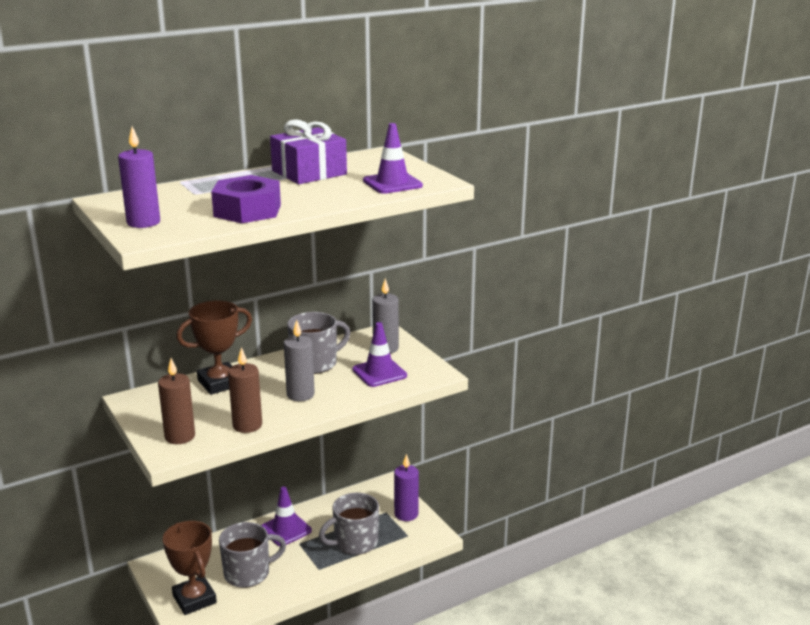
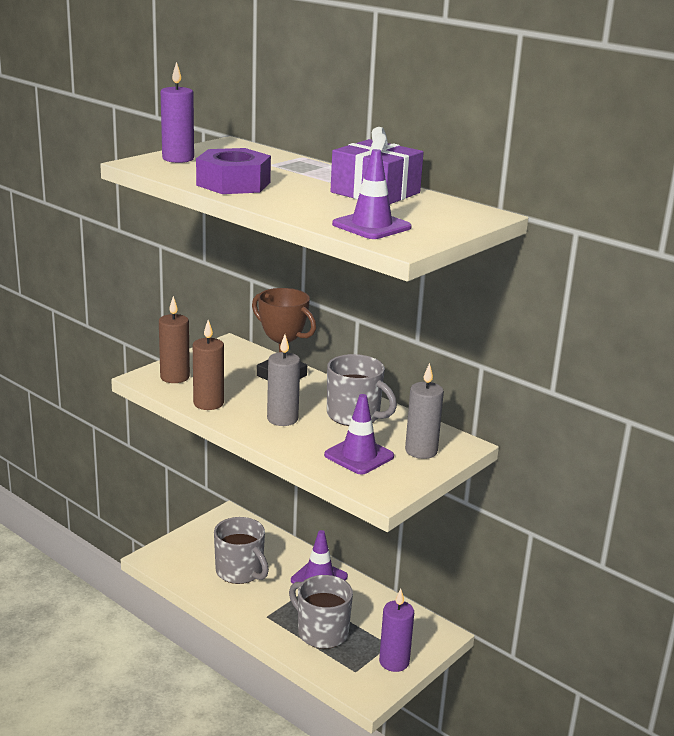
camera: 70 degrees right, 0 degrees up
(194, 599) = (191, 550): brown trophy -> none

